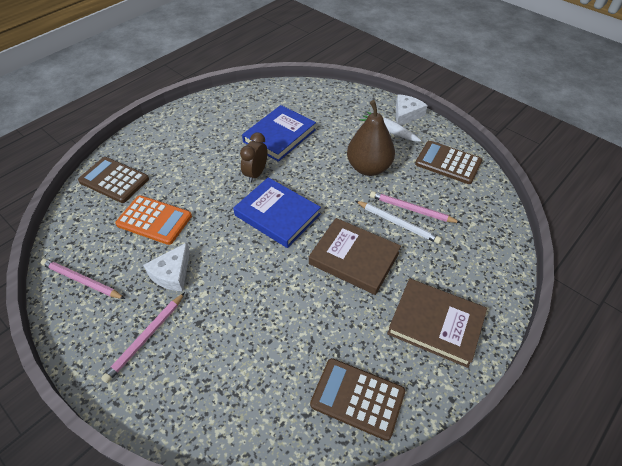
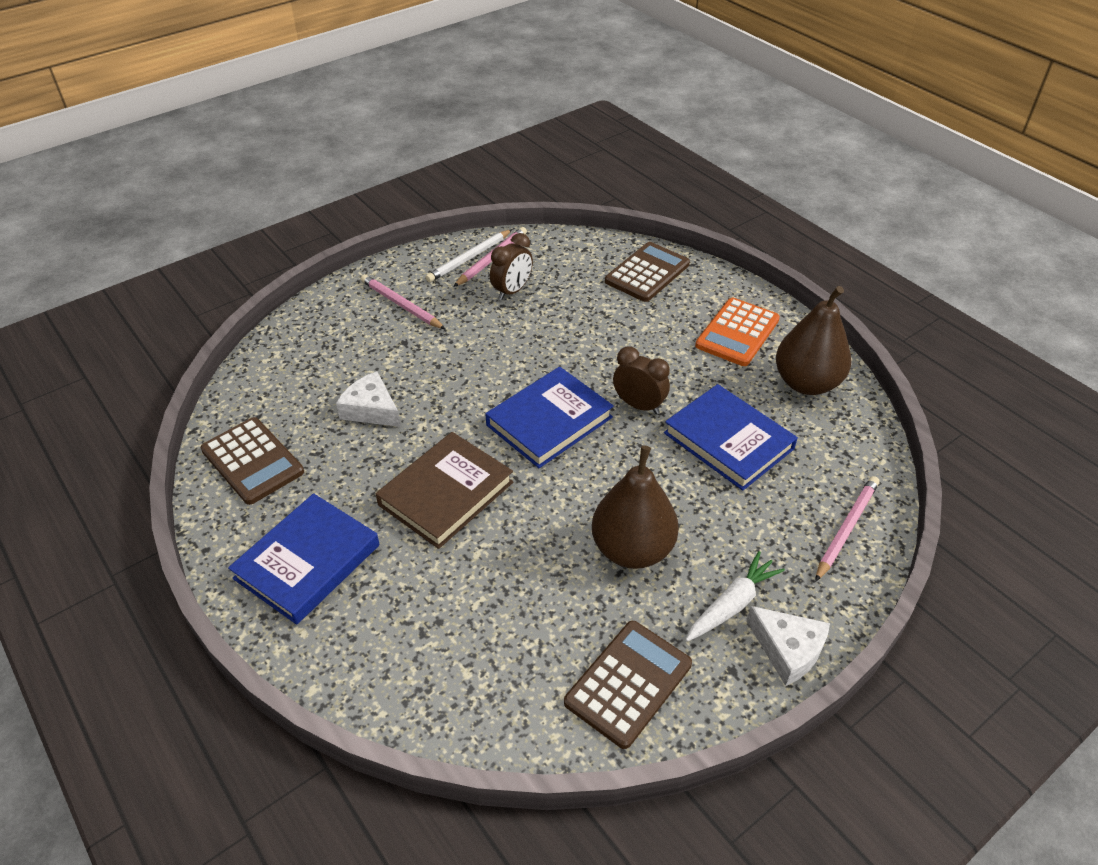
camera: 100 degrees right, 5 degrees down
(130, 258) = (512, 291): none -> brown clock
(154, 220) = (568, 308): orange calculator -> orange calculator (737, 333)
(172, 273) = (479, 322): white cheese -> white cheese (371, 409)
(227, 108) = (806, 383): none -> brown pear
(357, 398) = (252, 461): brown calculator -> brown calculator turned 105 degrees clockwise
(398, 223) = (496, 561): white pencil -> white pencil (469, 258)
(411, 209) = (521, 588): pink pencil -> pink pencil (846, 529)
(435, 324) = (307, 562): brown book -> blue book

